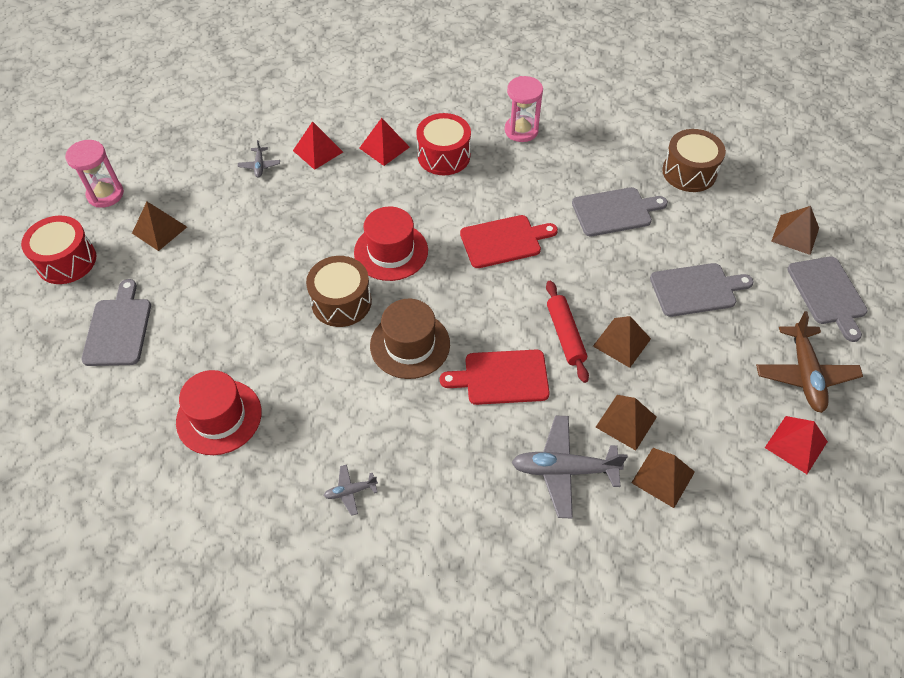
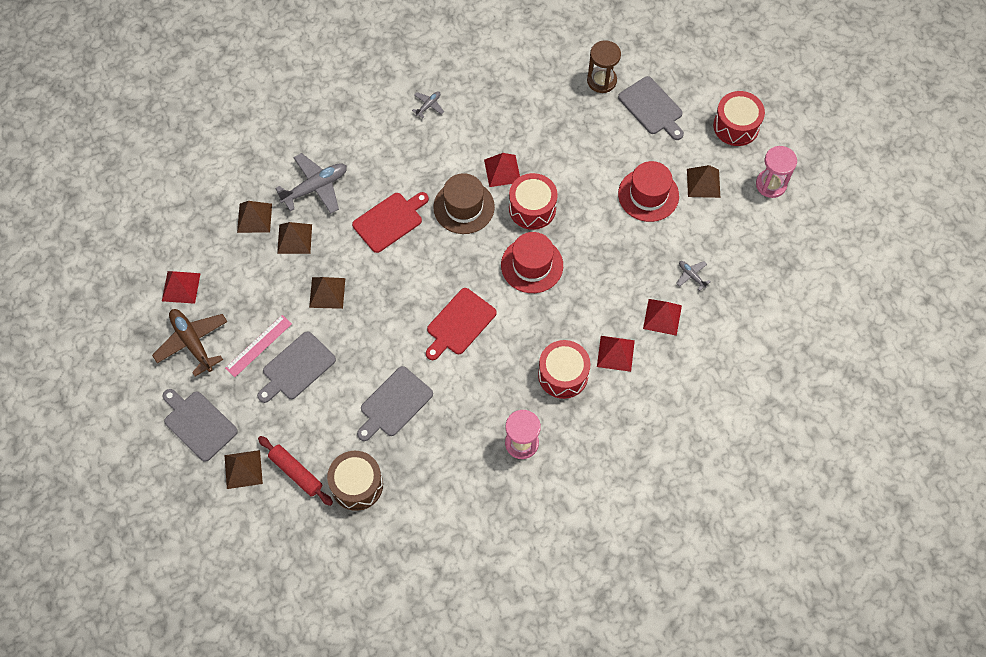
camera: 145 degrees right, 10 degrees up
(132, 392) = (601, 81): none -> brown hourglass
(219, 417) = (538, 98): red hat -> red hat (648, 195)
(336, 358) = (502, 170): none -> red pyramid
(341, 302) = (532, 208): brown drum -> red drum
(565, 335) = (368, 275): red rolling pin -> red rolling pin (296, 473)
(728, 331) = (258, 345): none -> pink ruler

